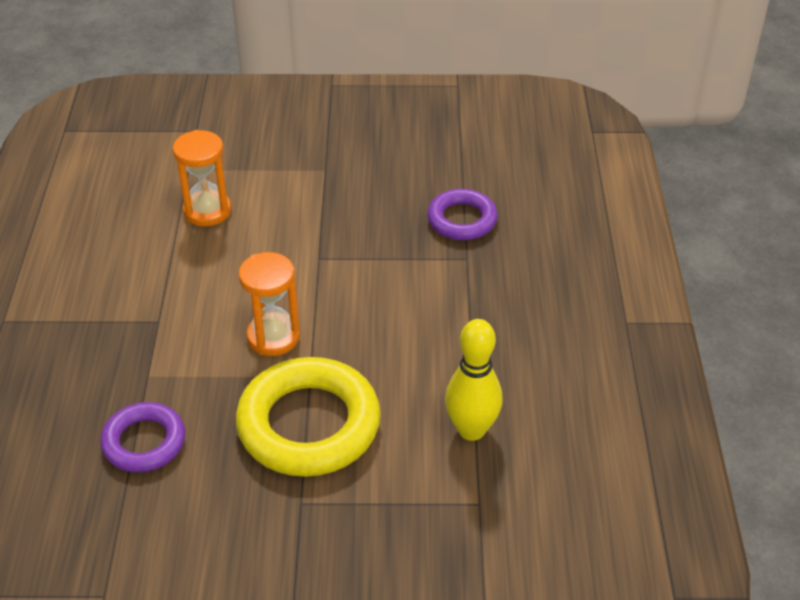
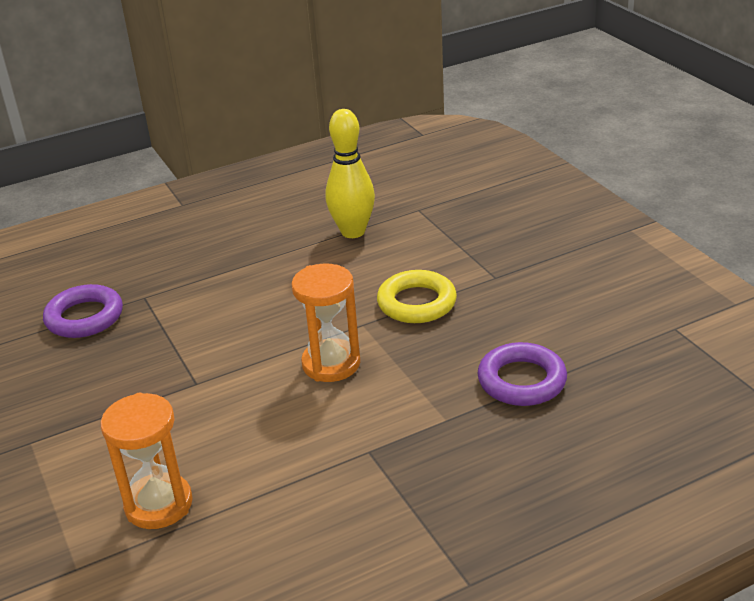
camera: 115 degrees left, 10 degrees down
(309, 424) = (417, 303): yellow ring -> yellow ring, size x0.58

